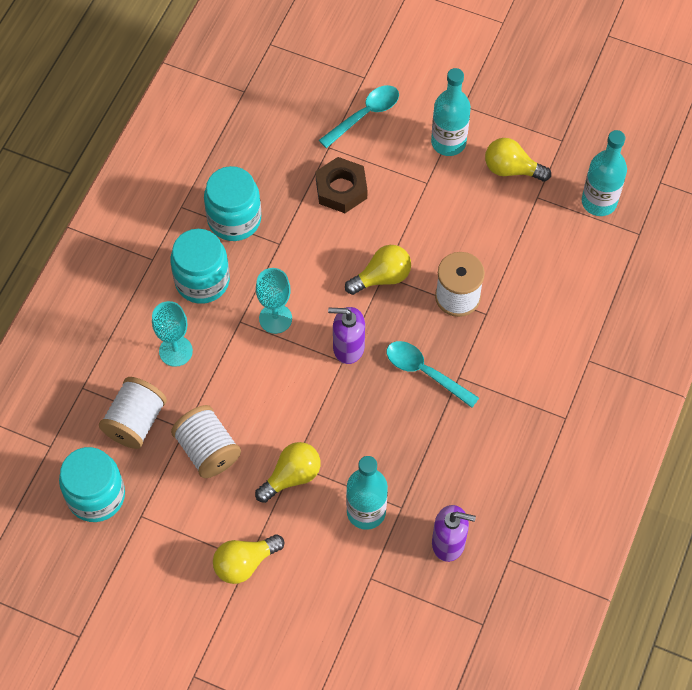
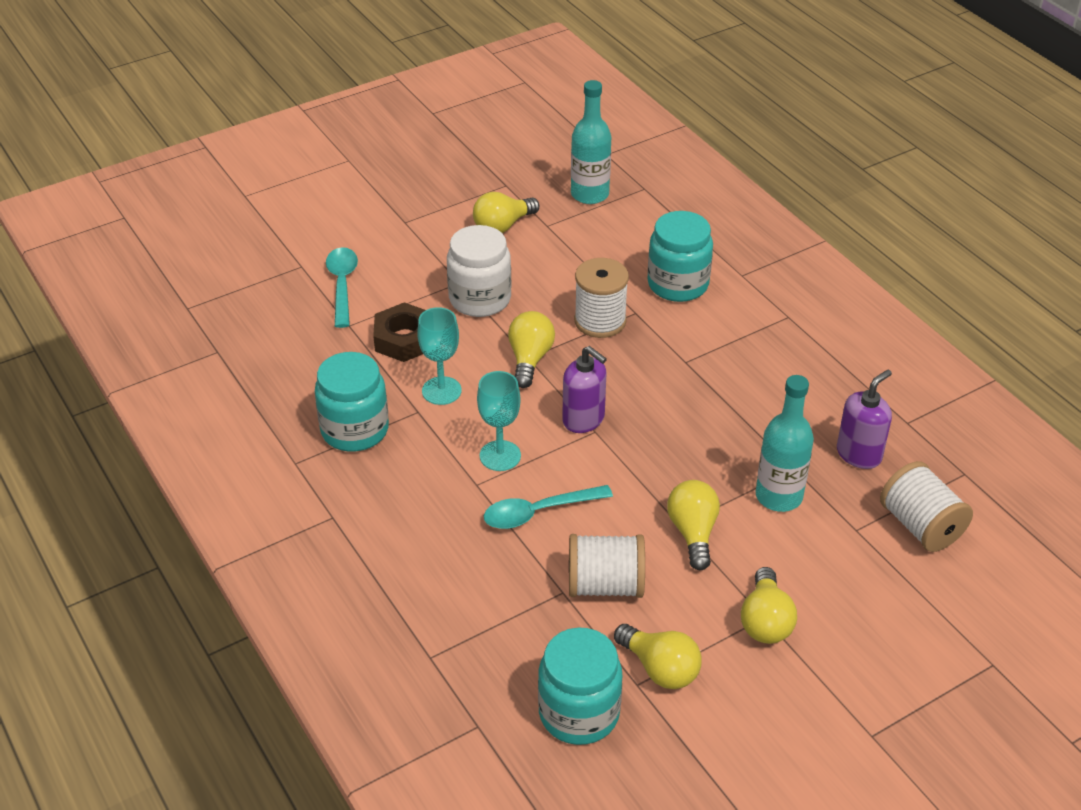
camera: 55 degrees left, 20 degrees down
(135, 422) = (516, 630): white spool -> white spool (920, 526)
(162, 522) = (660, 668): none -> yellow light bulb
(175, 351) = (462, 552): turquoise goblet -> turquoise goblet (441, 391)
(202, 281) = (400, 490): turquoise jar -> turquoise jar (678, 284)
(348, 347) = (584, 419): purple soap dispenser -> purple soap dispenser turned 90 degrees counterclockwise
(419, 207) = (480, 299): none -> white jar
(425, 372) = (660, 381): turquoise spoon -> turquoise spoon (538, 512)
(448, 142) = (432, 249): turquoise bottle -> none

